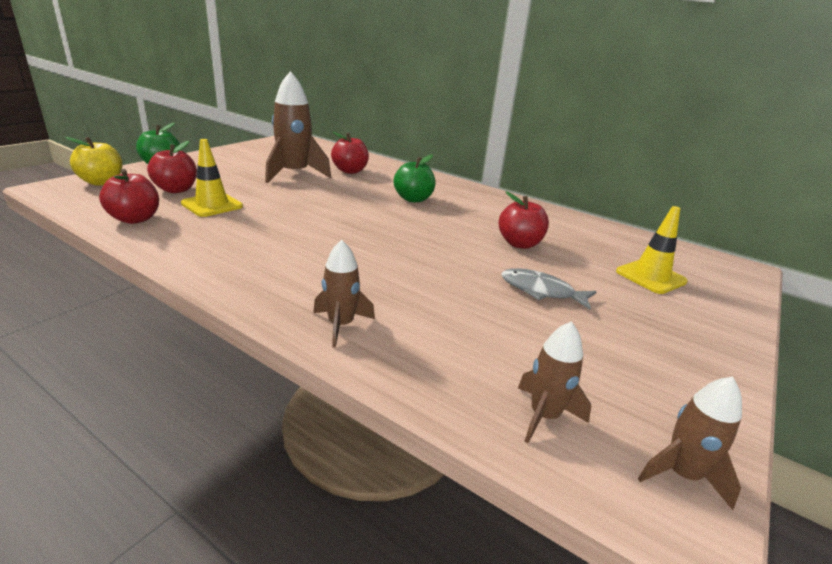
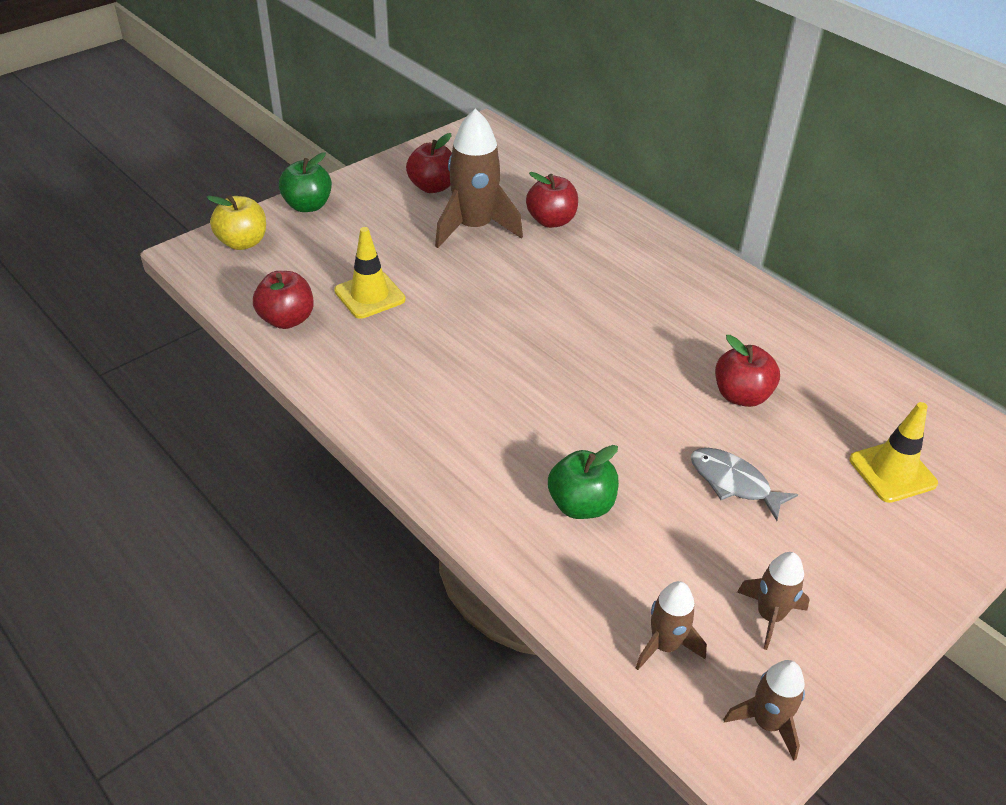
camera: 15 degrees right, 15 degrees up
(176, 190) = (327, 261): red apple -> red apple (432, 187)
(341, 325) = (495, 510): brown rocket -> brown rocket (769, 616)
(413, 199) = (626, 292): green apple -> green apple (581, 505)

